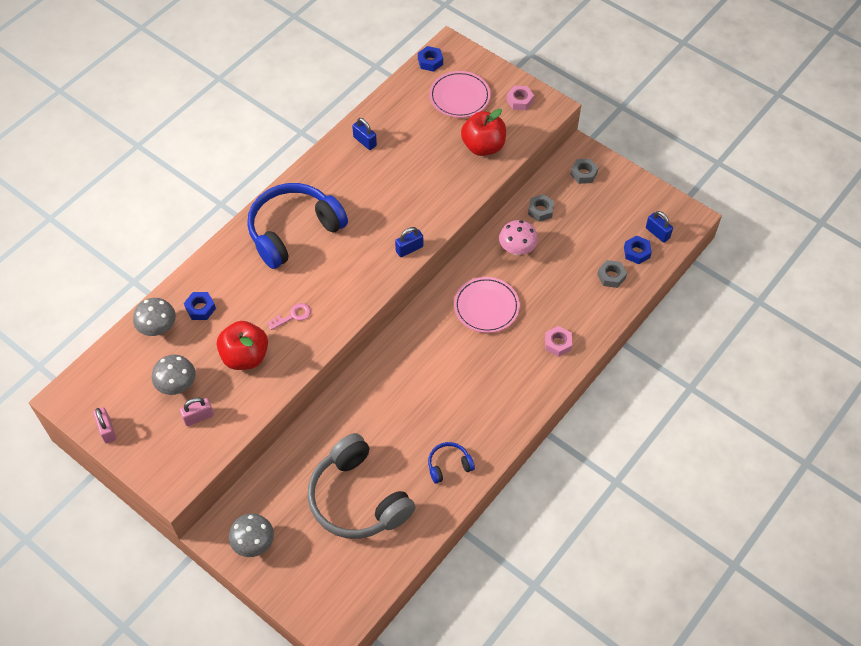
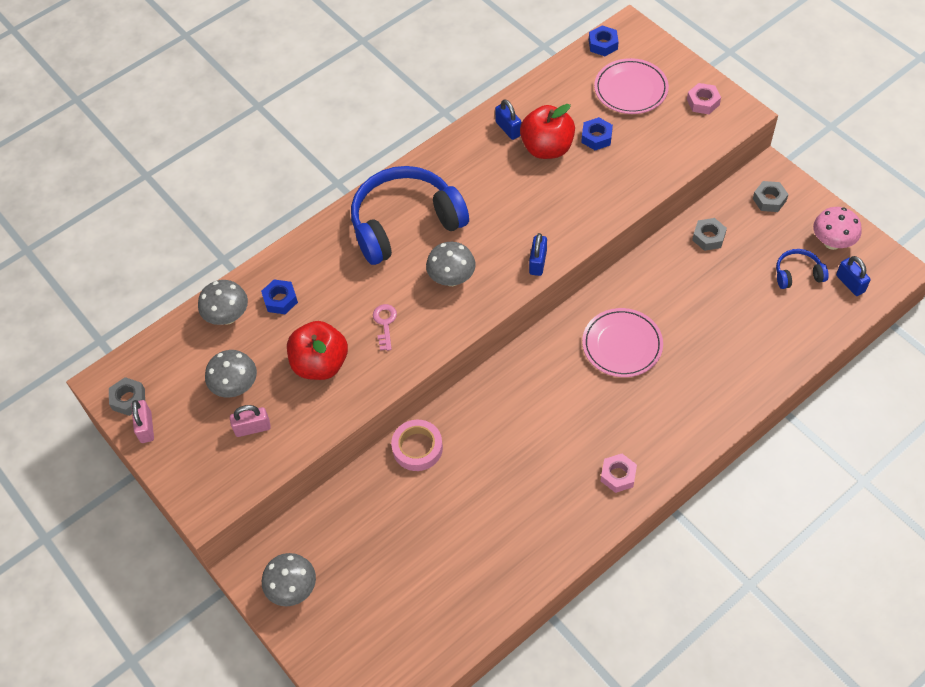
camera: 15 degrees right, 0 degrees up
(293, 316) = (385, 324): pink key -> pink key turned 75 degrees counterclockwise
(335, 414) = (417, 448): none -> pink tape
(341, 271) = (452, 279): none -> grey mushroom
(357, 499) = (424, 555): grey headphones -> none
(409, 249) = (537, 262): blue padlock -> blue padlock turned 60 degrees counterclockwise
(449, 465) = (542, 532): blue headphones -> blue headphones (797, 274)
(483, 146) = (649, 151): red apple -> red apple (547, 148)
(517, 249) = (671, 280): pink mushroom -> pink mushroom (832, 242)
(558, 343) = (702, 402): pink nut -> pink nut (618, 475)
(611, 276) = (783, 329): grey nut -> grey nut (128, 399)
(636, 252) = (820, 304): blue nut -> blue nut (596, 137)

